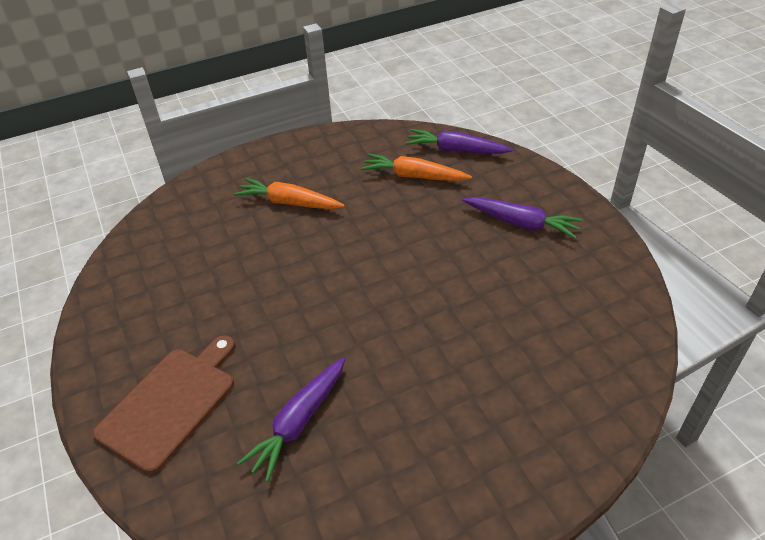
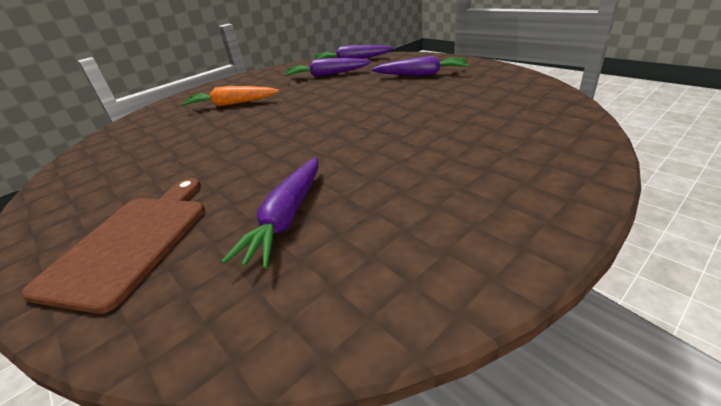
camera: 15 degrees left, 10 degrees down
(414, 176) = (327, 75): orange carrot -> purple carrot

